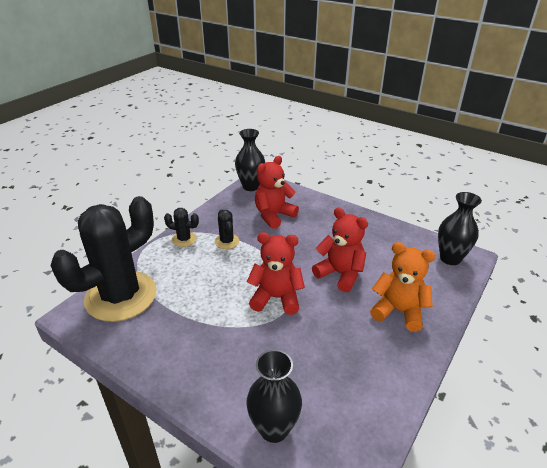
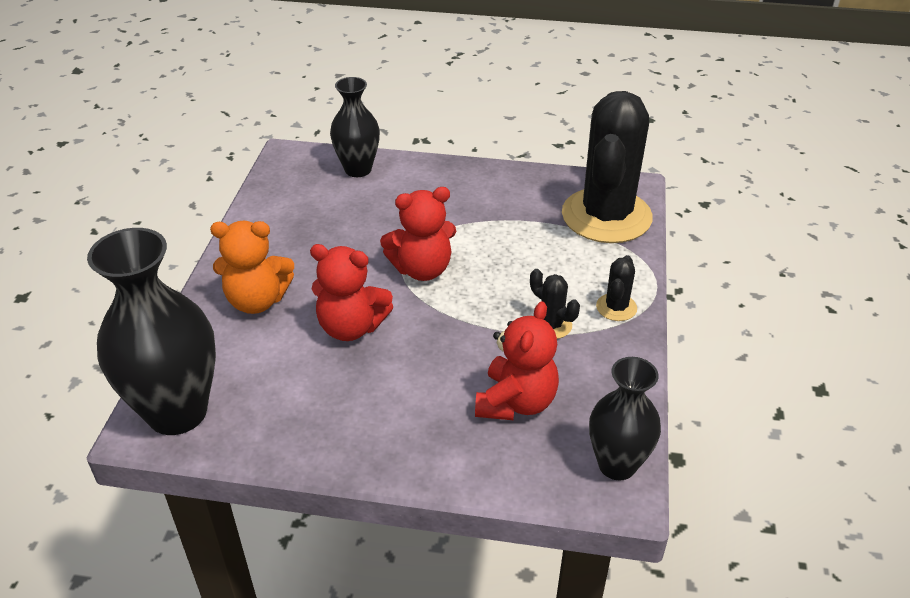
camera: 155 degrees right, 5 degrees up
(184, 239) = (616, 307): black cactus -> black cactus turned 60 degrees counterclockwise
(450, 258) = (177, 412): black vase -> black vase, size x1.64

